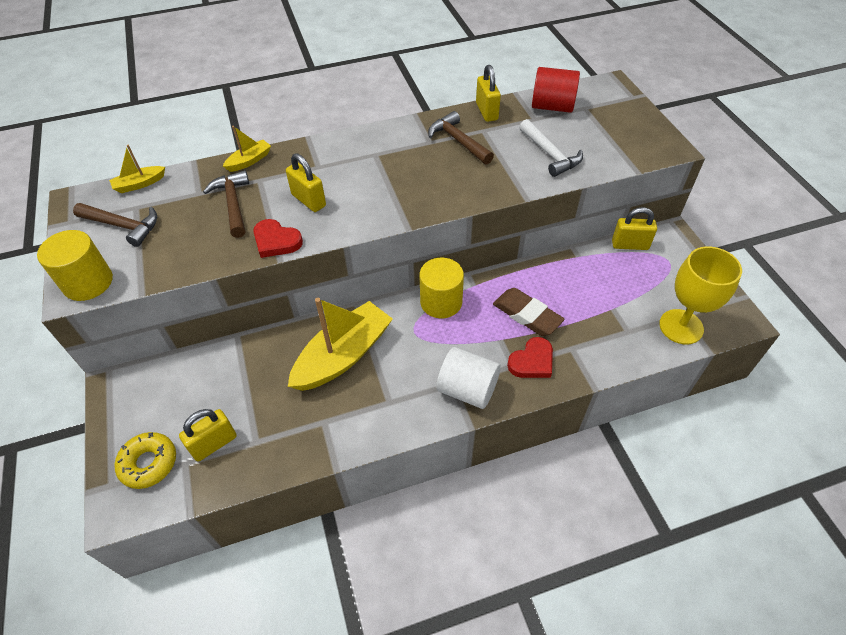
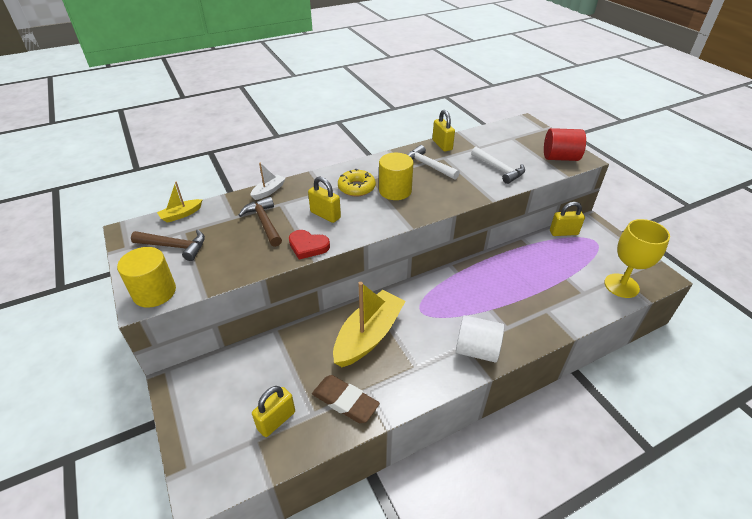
camera: 10 degrees left, 10 degrees down
(149, 463) = (221, 445): yellow donut -> yellow donut (356, 188)
(249, 161) = (268, 191): yellow boat -> white boat
(441, 302) = (435, 287): yellow cylinder -> yellow cylinder (395, 191)
(458, 141) = (428, 166): brown hammer -> white hammer
(527, 315) = (504, 289): brown eraser -> brown eraser (345, 401)
(532, 361) = (520, 323): red heart -> none
(552, 106) = (488, 138): red cylinder -> red cylinder (560, 158)

